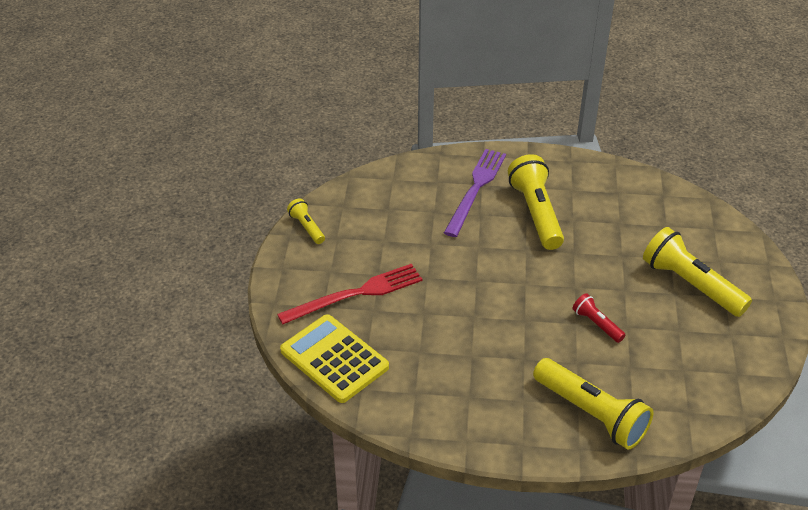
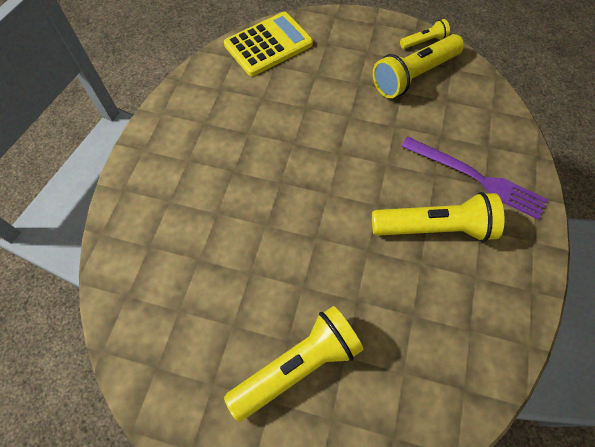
camera: 100 degrees right, 20 degrees up
(355, 294) = (337, 65): red fork -> none
(591, 414) = (155, 209): yellow flashlight -> yellow flashlight (414, 76)
(597, 324) = (260, 244): red flashlight -> none

